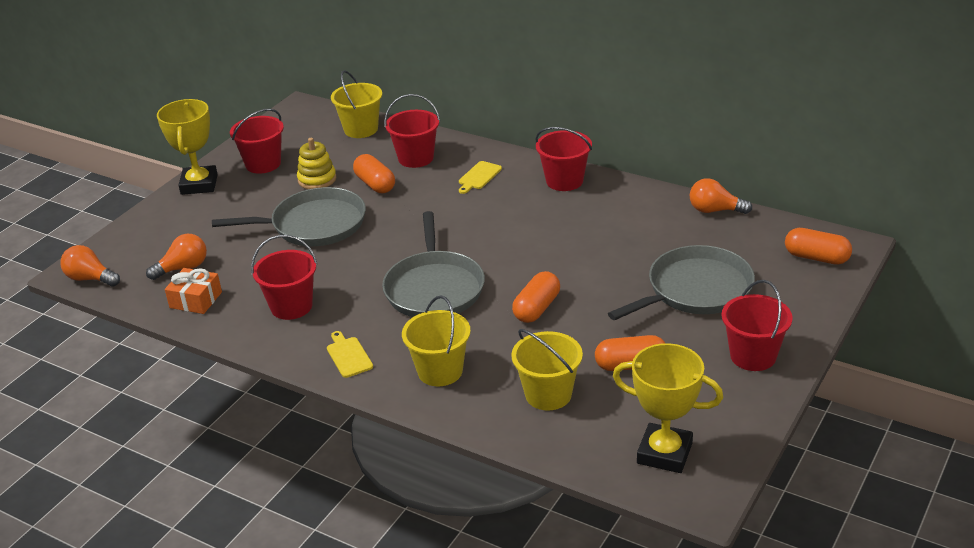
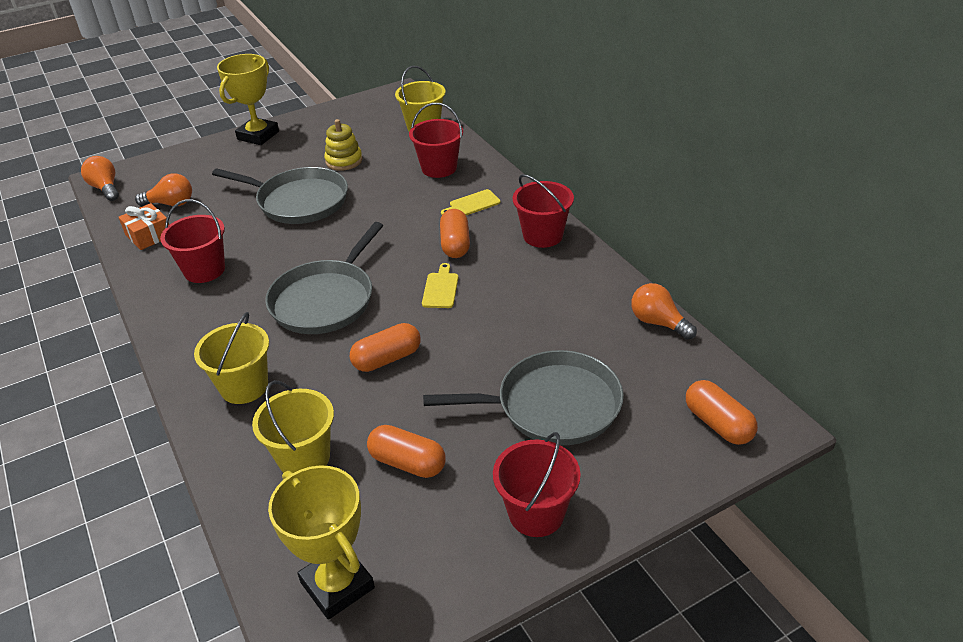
camera: 30 degrees right, 5 degrees up
(263, 164) = (320, 133): red bucket -> none
(348, 355) = (194, 336): yellow cutting board -> yellow cutting board (441, 288)
(375, 184) = (382, 181): orange capsule -> orange capsule (455, 244)

